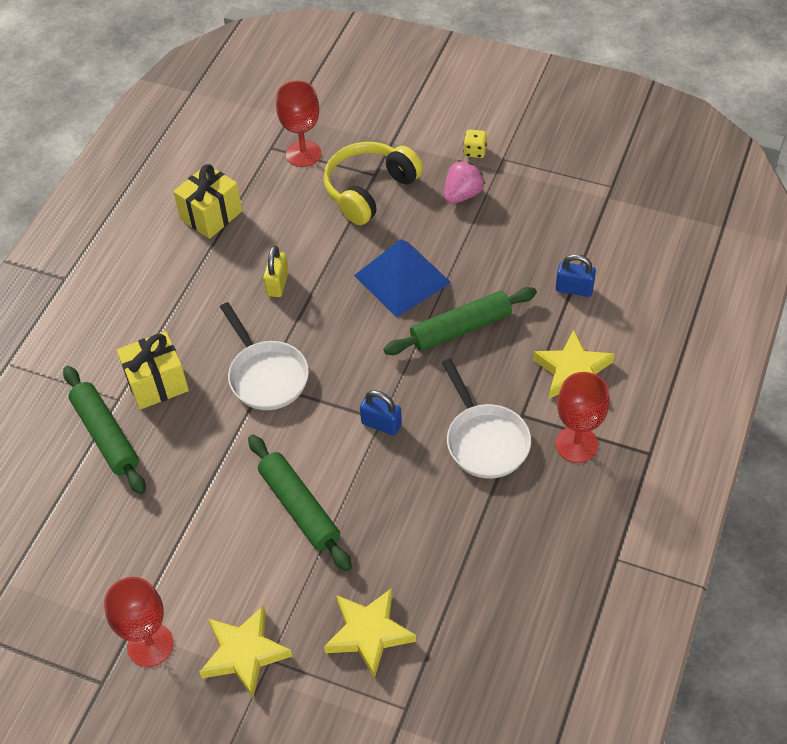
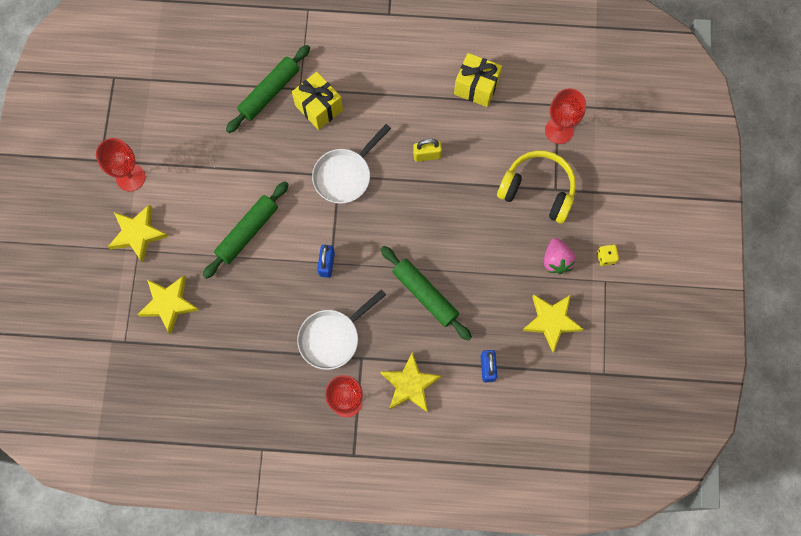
camera: 70 degrees right, 20 degrees up
(402, 278) = (458, 240): blue pyramid -> none
(462, 194) = (556, 260): pink strawberry -> pink strawberry turned 60 degrees clockwise
(535, 217) = (551, 321): none -> yellow star

